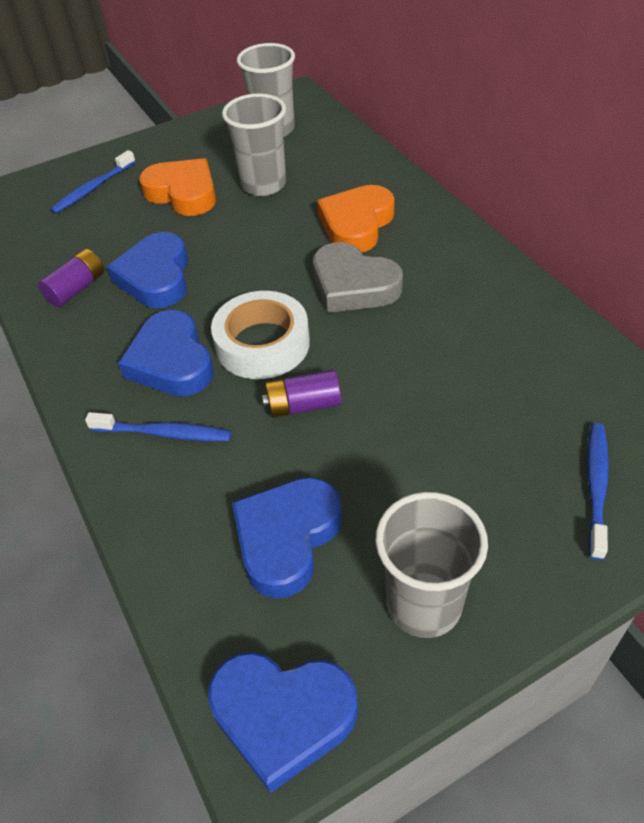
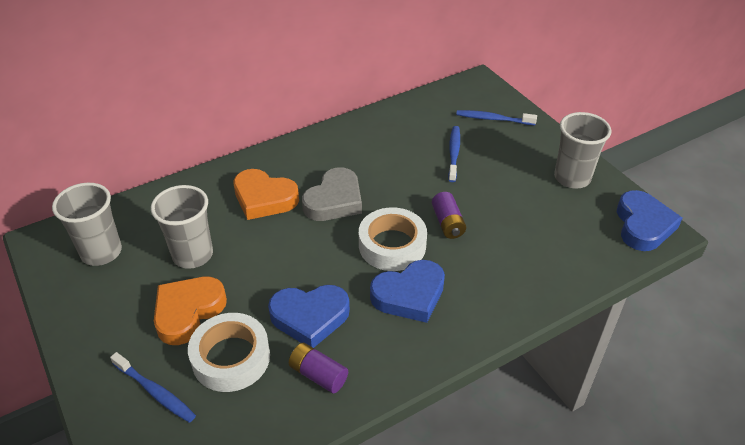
camera: 95 degrees left, 5 degrees down
(117, 227) = (231, 358): none -> white tape
(164, 433) = (477, 291): blue toothbrush -> blue toothbrush (454, 153)
(287, 538) = (546, 227): blue heart -> none

